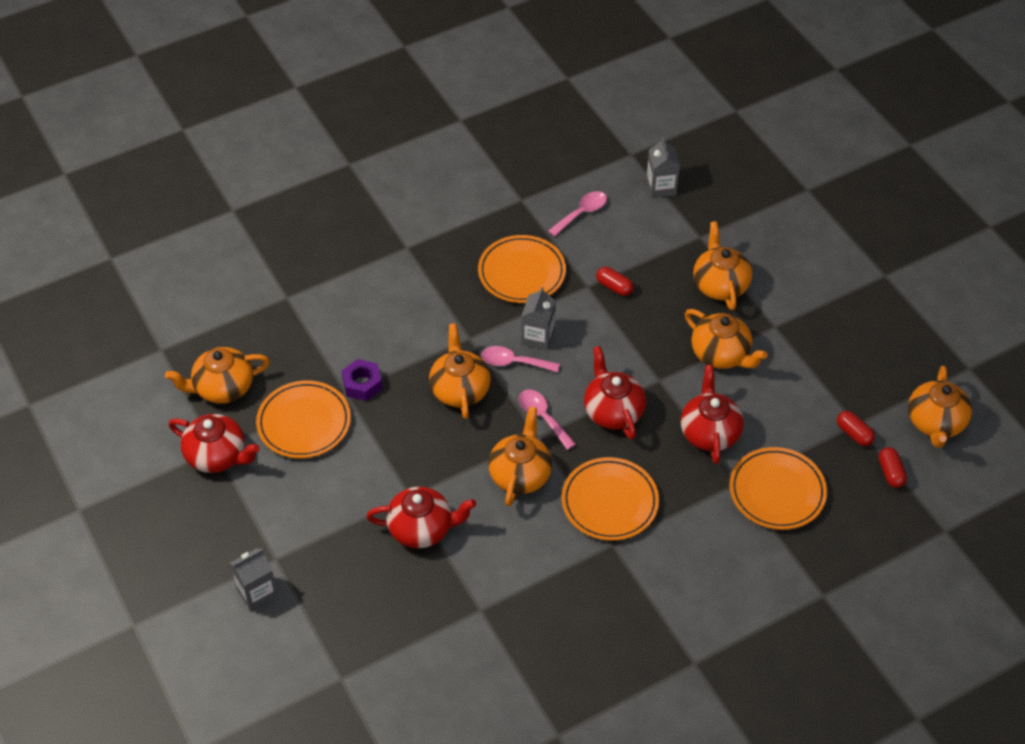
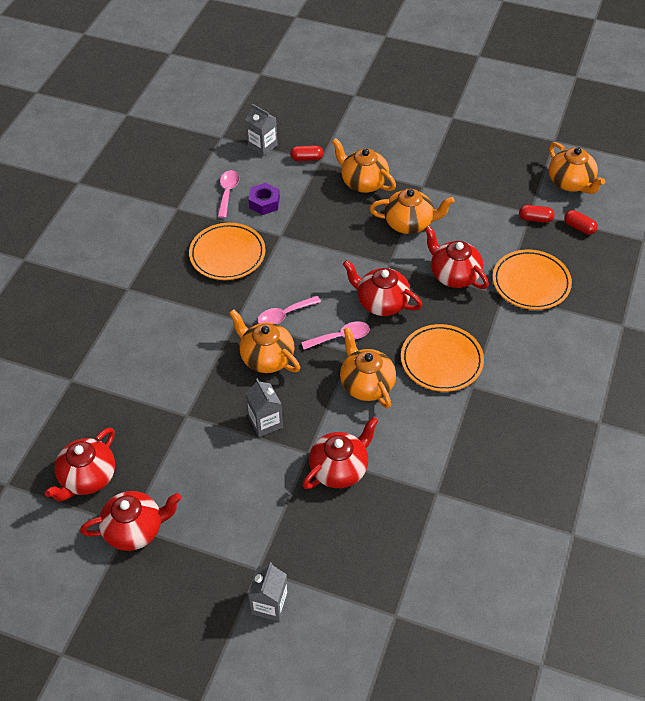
camera: 40 degrees left, 0 degrees up
(223, 388) = (87, 478): orange teapot -> red teapot
(304, 423) = (177, 458): orange plate -> none
(362, 384) = (193, 401): purple nut -> purple nut (264, 203)
(538, 337) = (282, 288): grey carton -> grey carton (265, 422)
(542, 417) = (341, 337): pink spoon -> pink spoon turned 150 degrees clockwise
(614, 287) = (298, 225): red capsule -> red capsule (307, 158)

